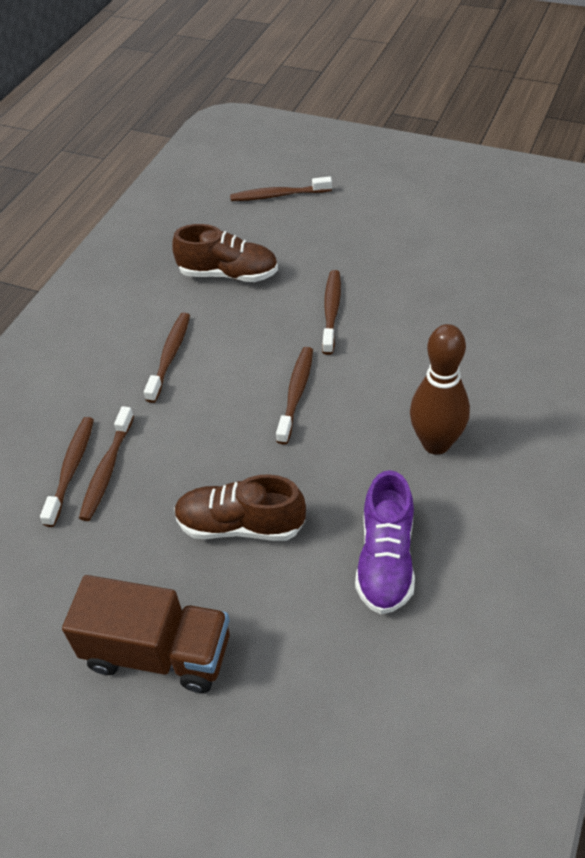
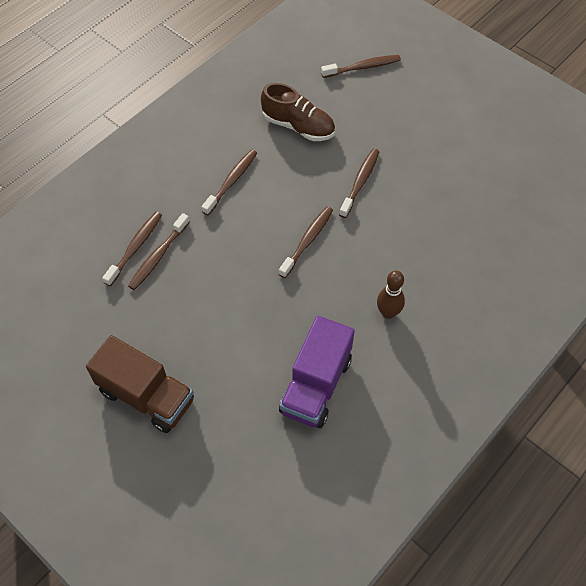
camera: 15 degrees right, 10 degrees up
(241, 525) = (231, 327): brown shoe -> none
(278, 195) = (362, 67): brown toothbrush -> brown toothbrush turned 150 degrees clockwise
(386, 560) = (316, 385): purple shoe -> purple truck
(436, 443) = (388, 313): brown bowling pin -> brown bowling pin, size x0.64

